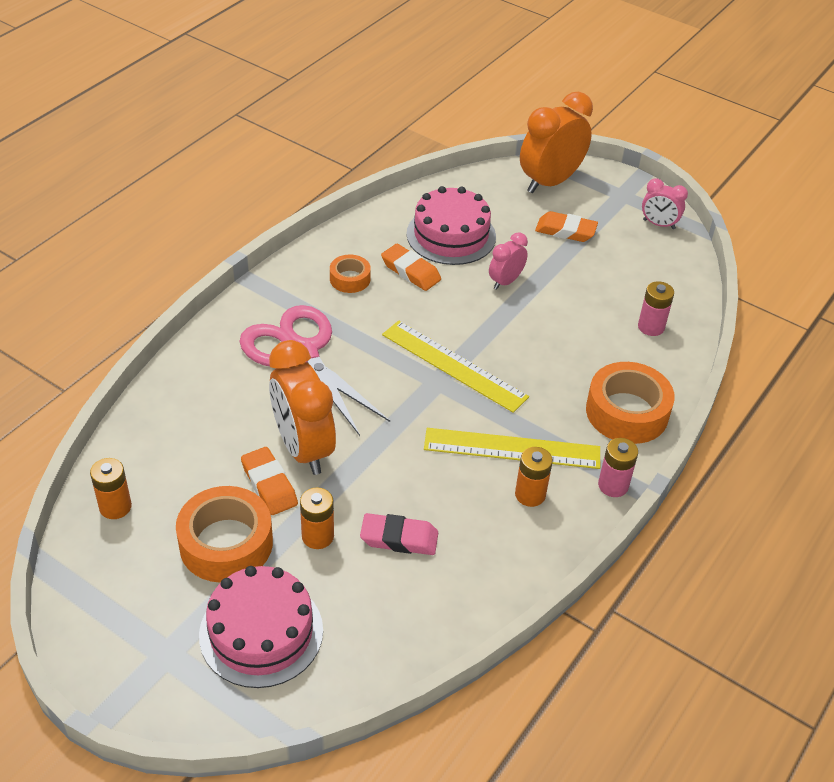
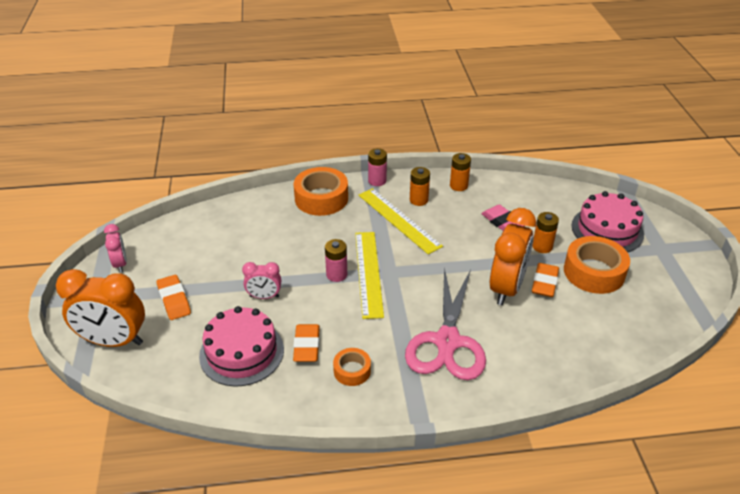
camera: 130 degrees left, 5 degrees down
(115, 507) = (646, 328): orange battery -> orange battery (458, 186)
(651, 327) = (239, 221): pink battery -> pink battery (336, 274)

